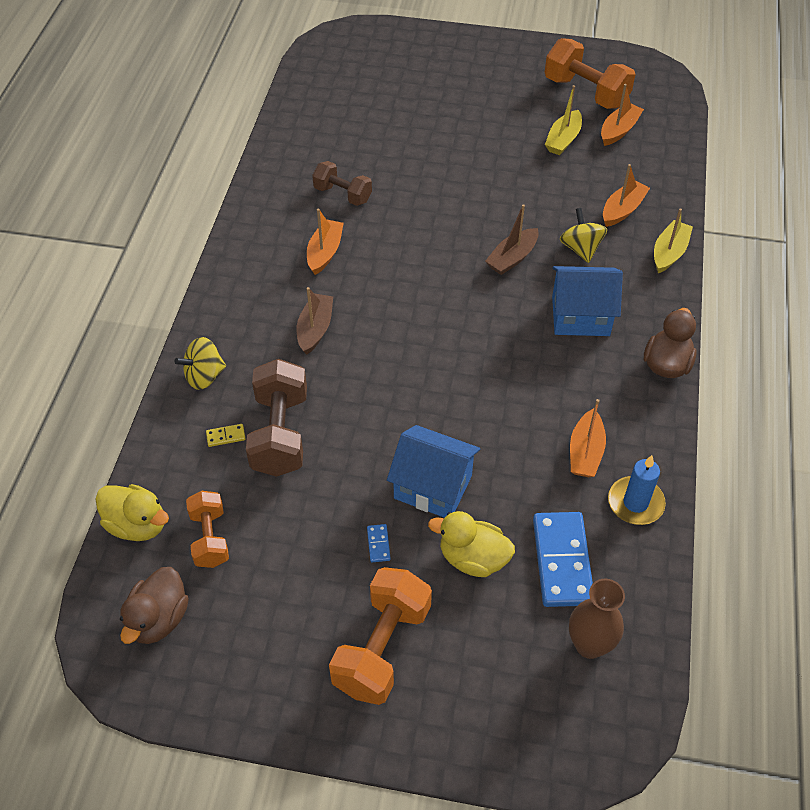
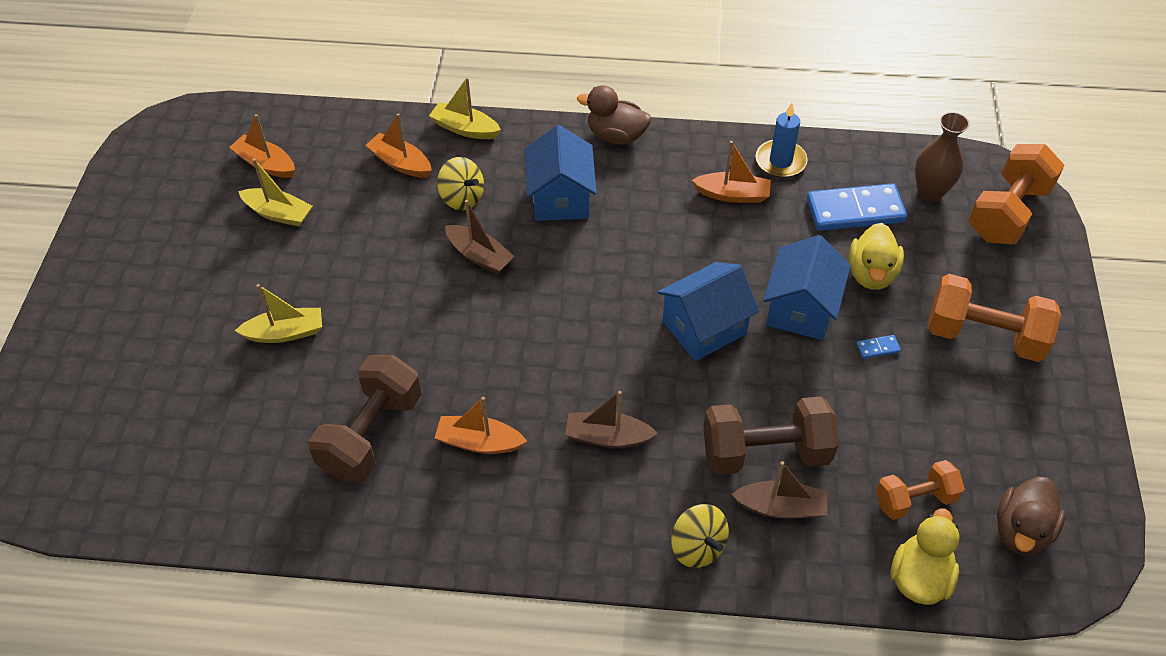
camera: 95 degrees left, 0 degrees up
(158, 619) = (1021, 531): brown duck -> brown duck turned 105 degrees clockwise
(226, 436) = (781, 507): yellow domino -> brown boat
(343, 194) = (371, 434): brown dumbbell -> brown dumbbell, size x1.63
(419, 407) = (704, 327): none -> blue house
(441, 148) = (285, 333): none -> yellow boat
(580, 249) = (462, 198): yellow spinning top -> yellow spinning top turned 120 degrees counterclockwise
(586, 92) = (190, 193): orange dumbbell -> orange dumbbell (1007, 212)

